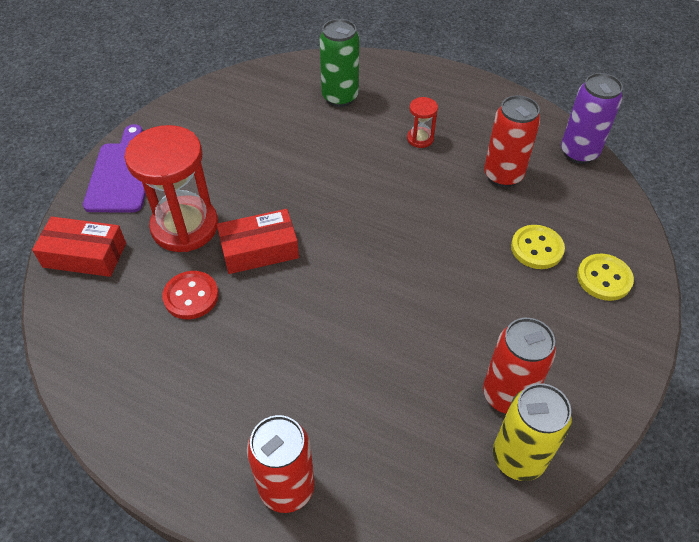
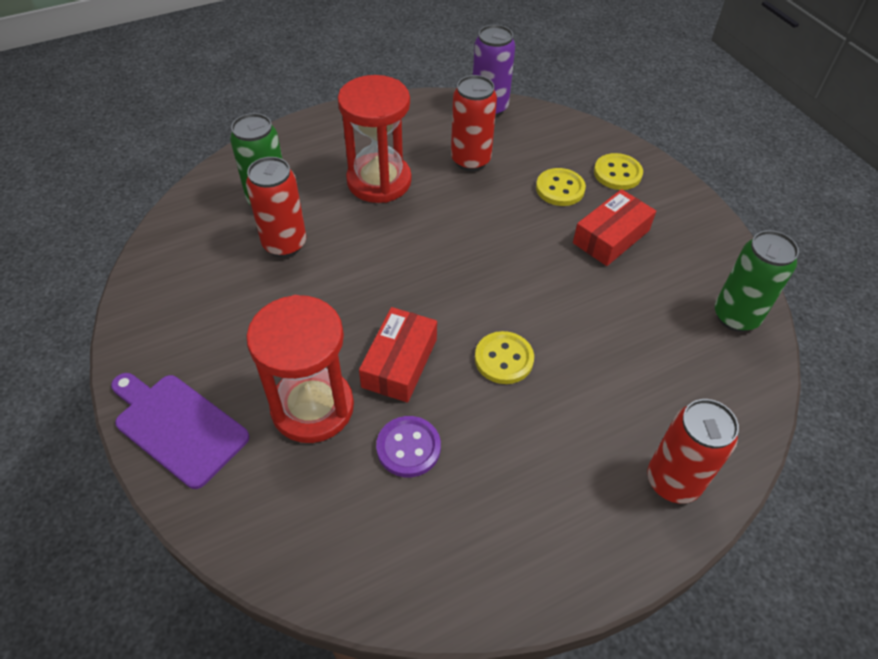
camera: 55 degrees left, 0 degrees up
(85, 255) = (264, 519): red box -> red box (611, 236)
(191, 296) = (408, 447): red button -> purple button
(315, 308) = (504, 359): none -> yellow button
(420, 139) = (379, 181): red hourglass -> red hourglass, size x2.24
(507, 395) = (679, 289): red can -> red can (285, 244)
(518, 458) = (735, 316): yellow can -> green can

